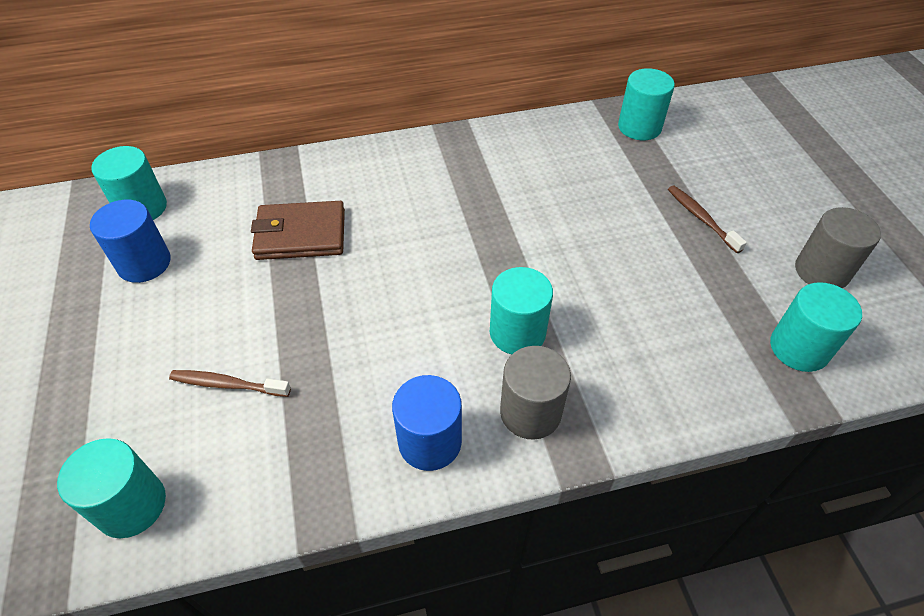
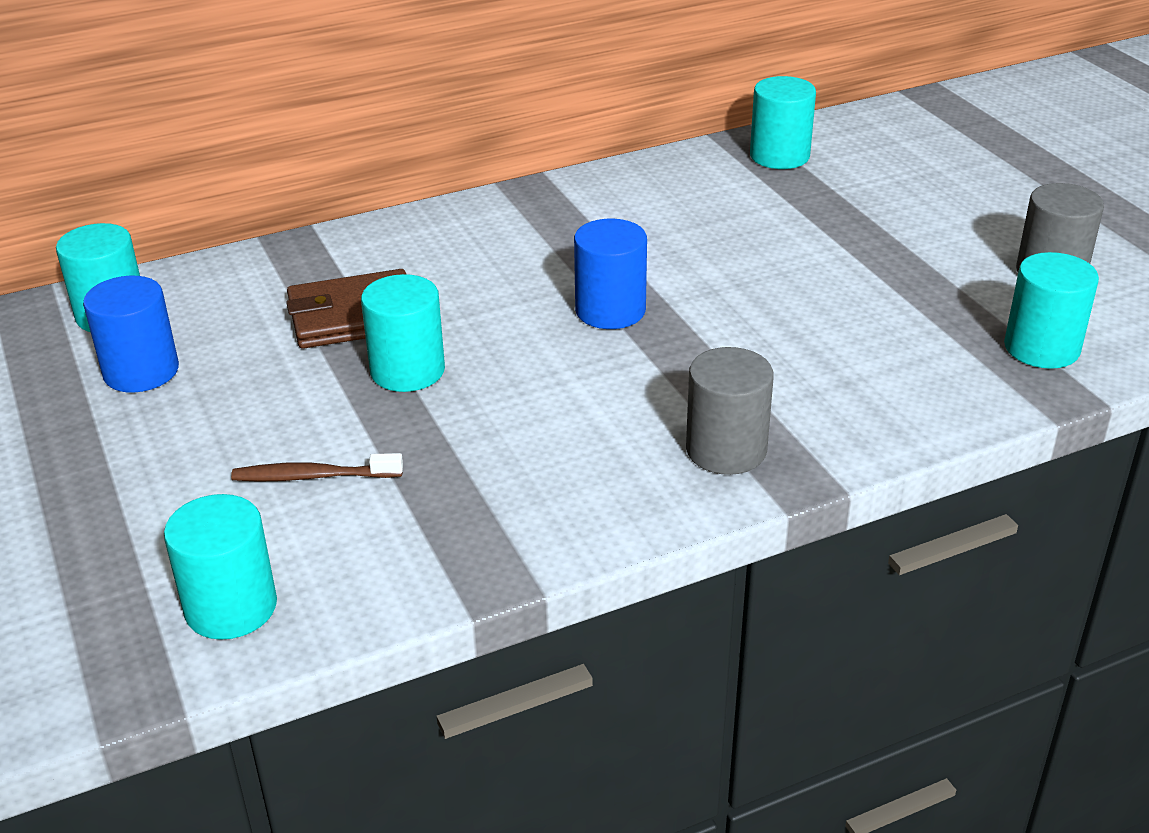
camera: 10 degrees left, 15 degrees down
(430, 442) = (606, 494): blue cylinder -> blue cylinder (610, 310)
(517, 332) = (684, 377): turquoise cylinder -> turquoise cylinder (407, 371)
(701, 219) = (887, 239): brown toothbrush -> none

